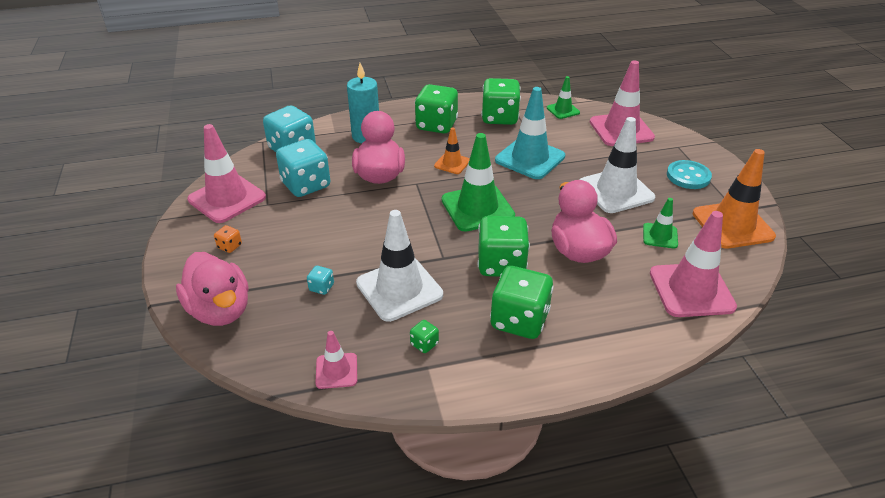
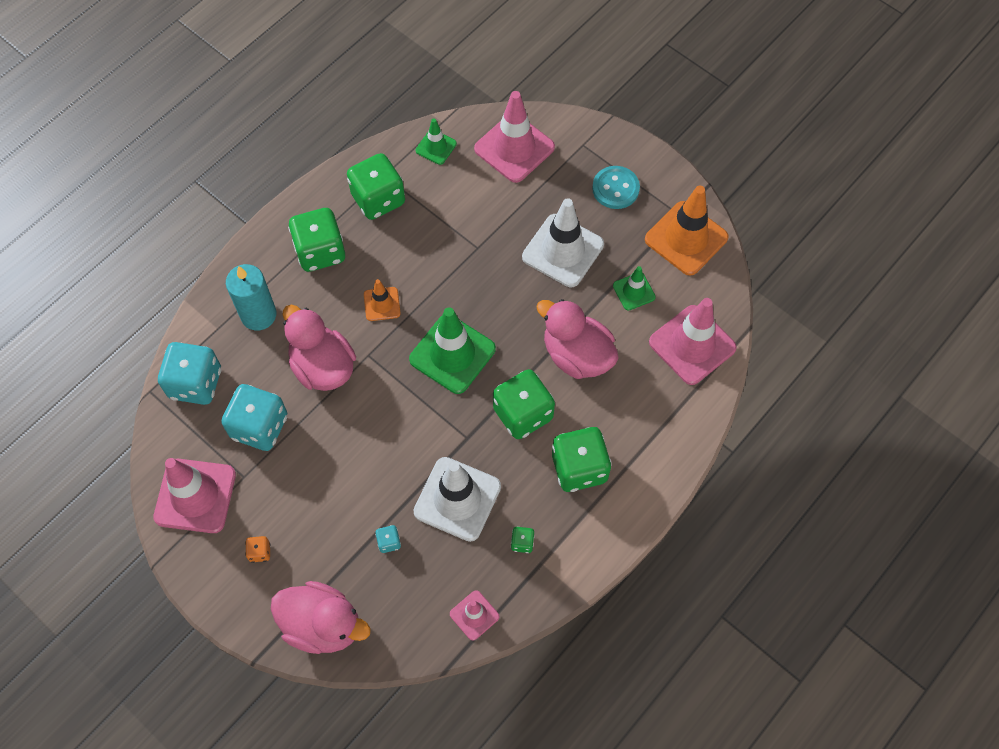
camera: 35 degrees left, 25 degrees up
(530, 158) = (453, 249): turquoise traffic cone -> none

